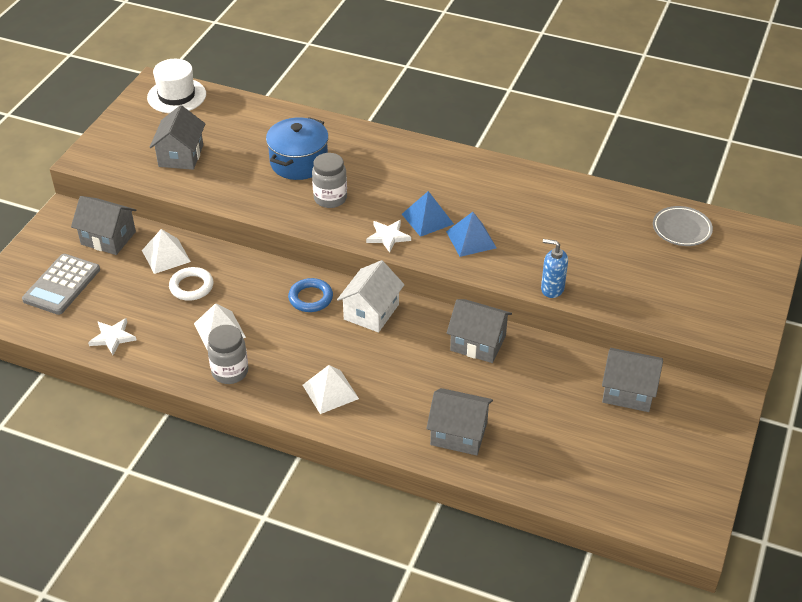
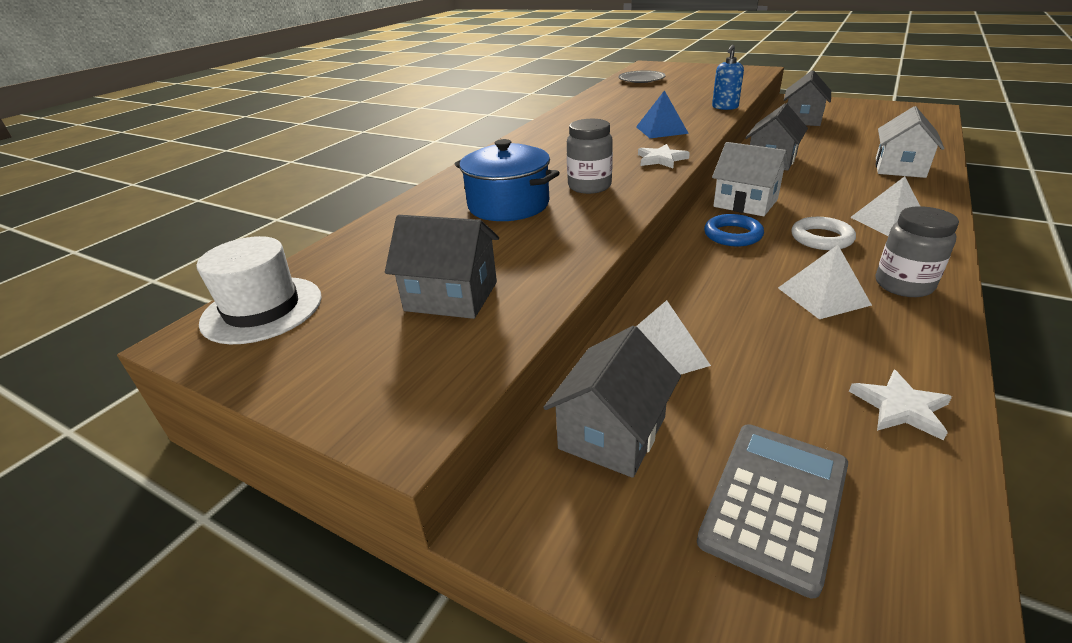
camera: 80 degrees left, 10 degrees down
(61, 285) = (775, 503): grey calculator -> grey calculator turned 90 degrees counterclockwise
(191, 287) = (735, 324): white ring -> white ring (821, 238)
(427, 219) = (629, 145): blue pyramid -> none
(458, 434) = (899, 167): grey house -> white house

